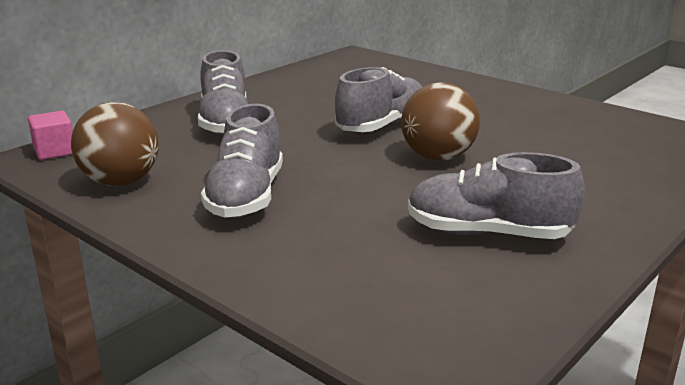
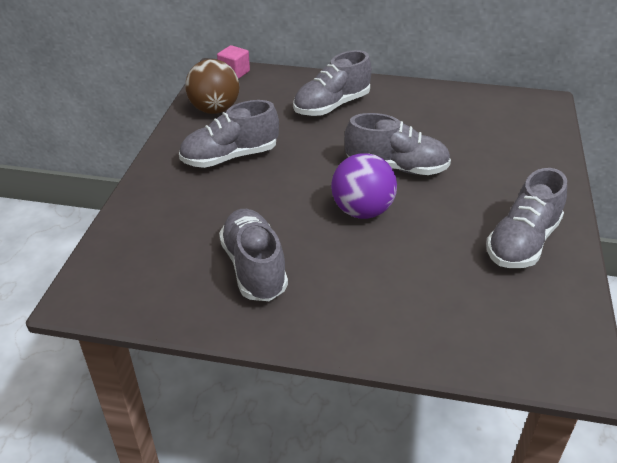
camera: 60 degrees right, 15 degrees up
(438, 157) = (362, 211): brown ball -> purple ball
(545, 113) = (522, 242): none -> grey shoe

